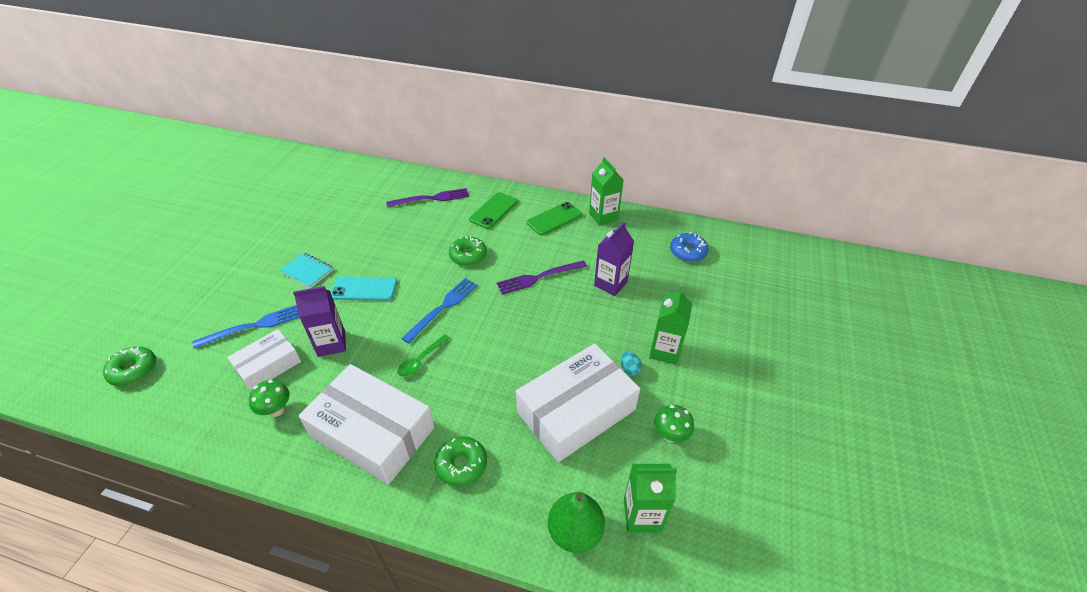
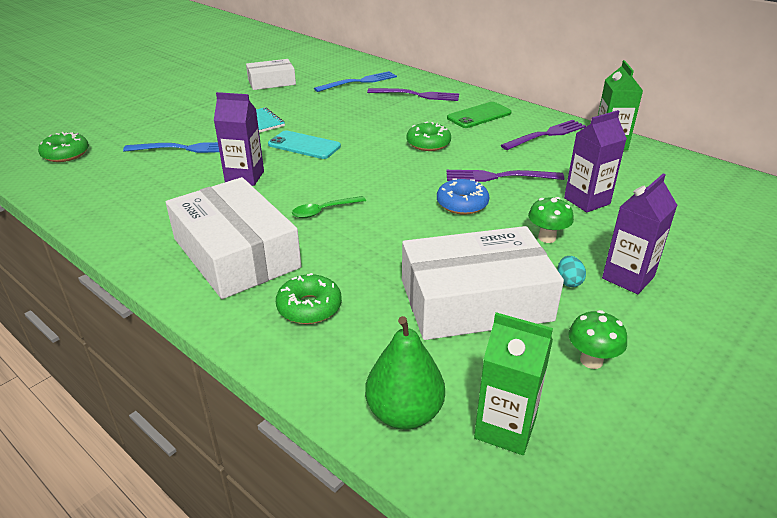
camera: 25 degrees right, 10 degrees down
(268, 365) = (176, 178): white box -> white box (271, 82)
(276, 410) = (159, 211): green mushroom -> green mushroom (547, 238)
(443, 307) = (375, 176): blue fork -> blue fork (359, 82)
(554, 219) = (547, 134): green phone -> purple fork
(664, 351) = (628, 277): green carton -> purple carton
(688, 252) = (711, 195): blue donut -> blue donut (462, 204)

